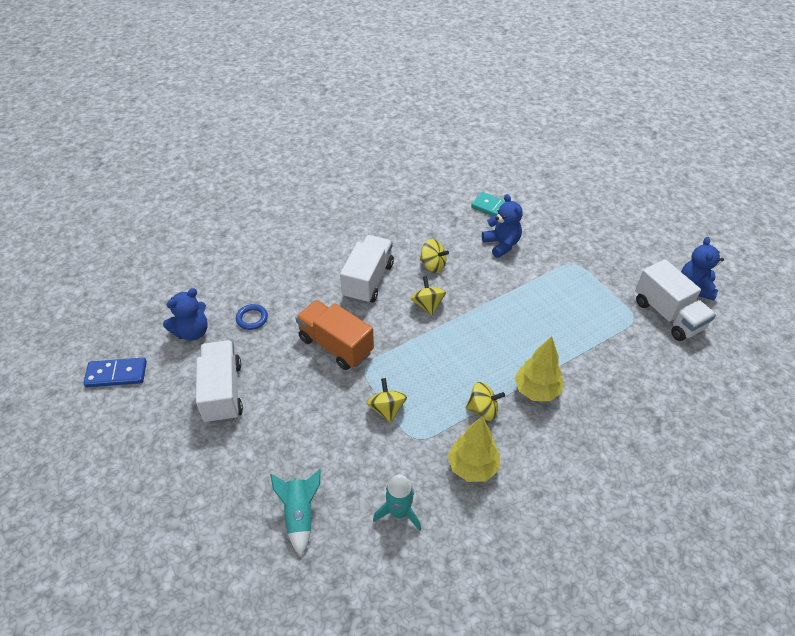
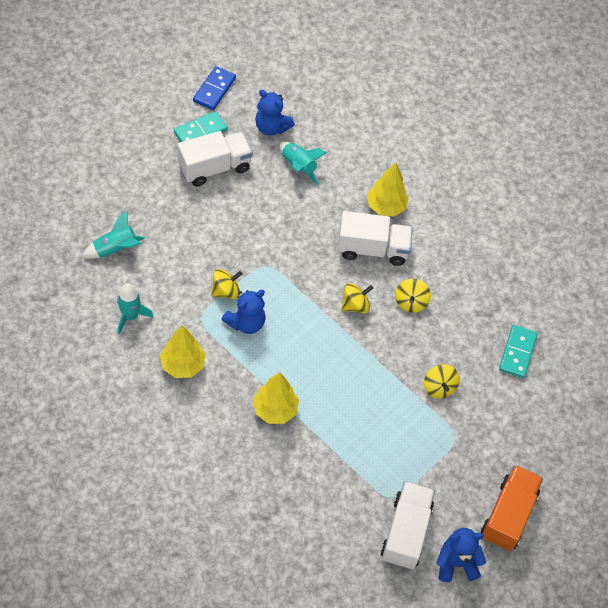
camera: 70 degrees right, 10 degrees up
(116, 374) = (214, 90): blue domino -> blue domino turned 45 degrees clockwise
(167, 397) = (200, 131): none -> turquoise domino
(252, 318) = (298, 167): blue ring -> turquoise rocket
(324, 262) = (386, 207): none -> yellow tree
(335, 345) = (285, 238): orange truck -> orange truck (508, 515)
(483, 410) = (242, 367): yellow spinning top -> yellow spinning top (439, 387)
(501, 244) = (462, 363): blue teddy bear -> blue teddy bear (246, 323)
(668, 315) = (405, 532): white truck -> white truck turned 150 degrees clockwise

